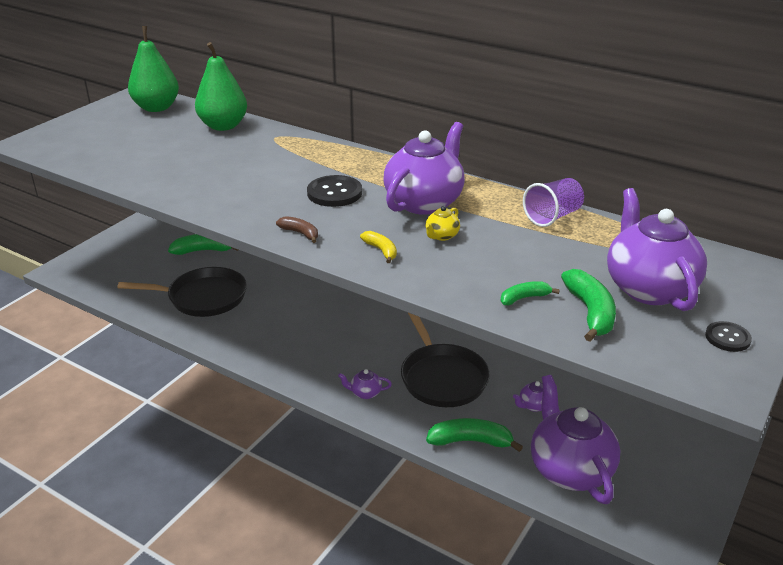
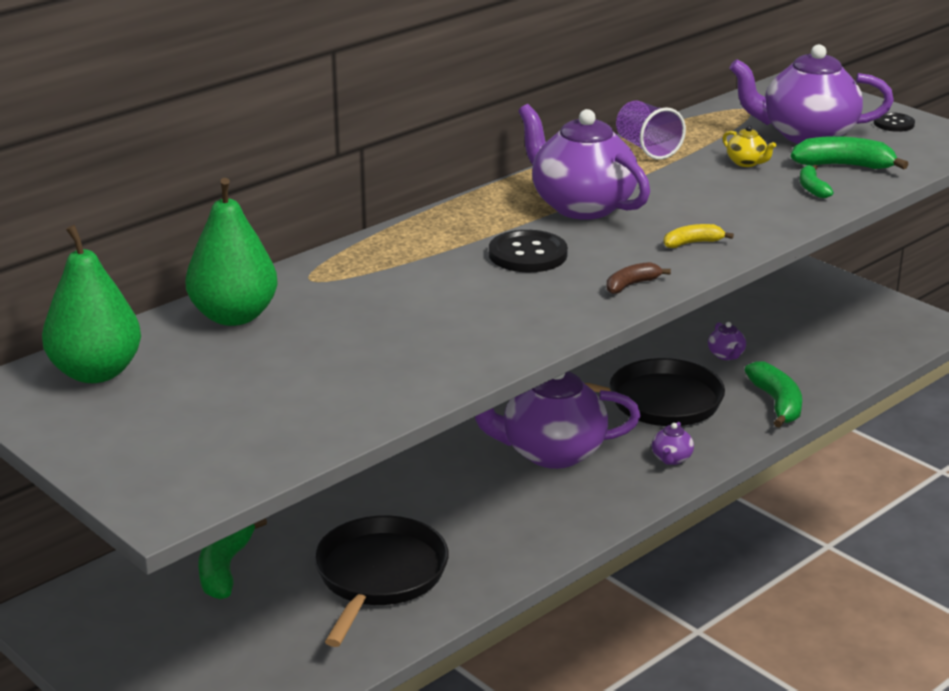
camera: 75 degrees left, 5 degrees down
(441, 236) = (669, 208): yellow teapot -> yellow teapot (746, 163)
(470, 441) = (777, 403): green banana -> green banana turned 150 degrees clockwise
(569, 469) = (832, 356): purple teapot -> purple teapot (551, 453)

